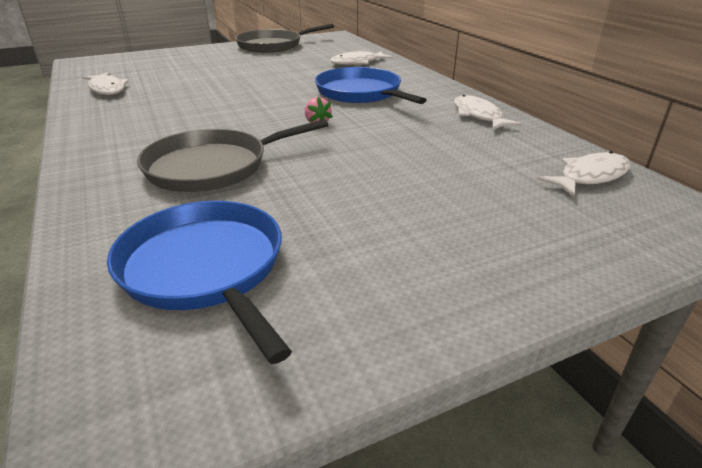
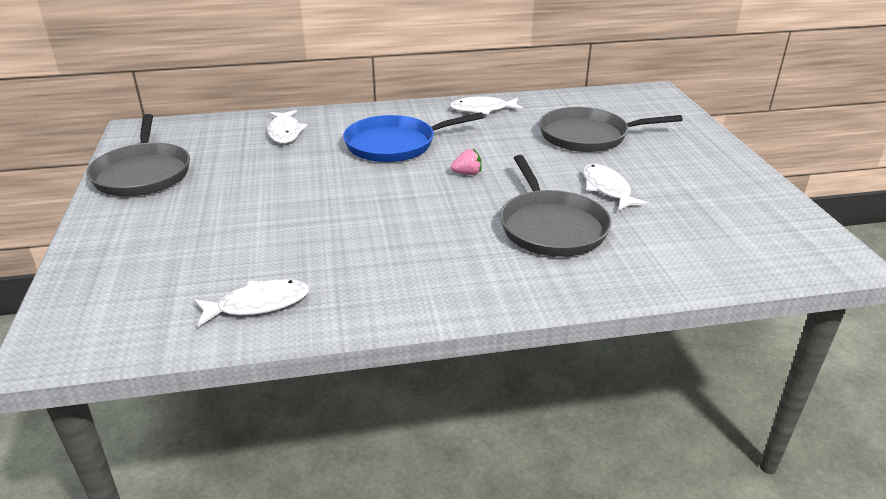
camera: 75 degrees left, 0 degrees up
(205, 268) = (706, 232): blue pan -> none
(461, 174) = (588, 136): none -> grey pan
(589, 177) = (600, 102): white fish -> white fish (607, 189)

